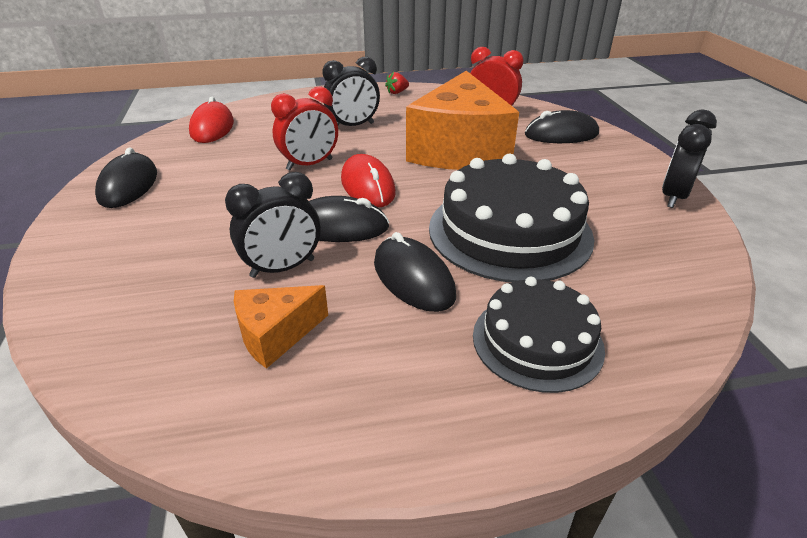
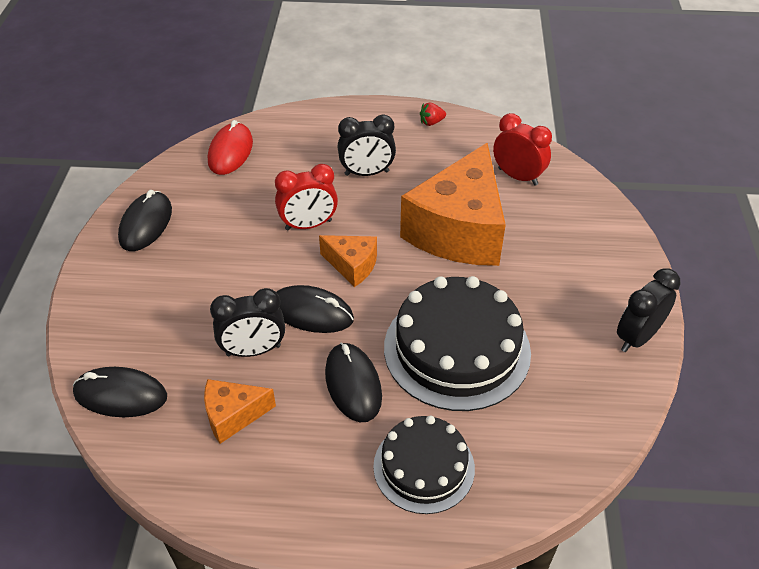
camera: 15 degrees right, 10 degrees up
(367, 186) = (352, 265): red mouse -> orange cheese
(561, 134) = (575, 225): black mouse -> black mouse (120, 395)

